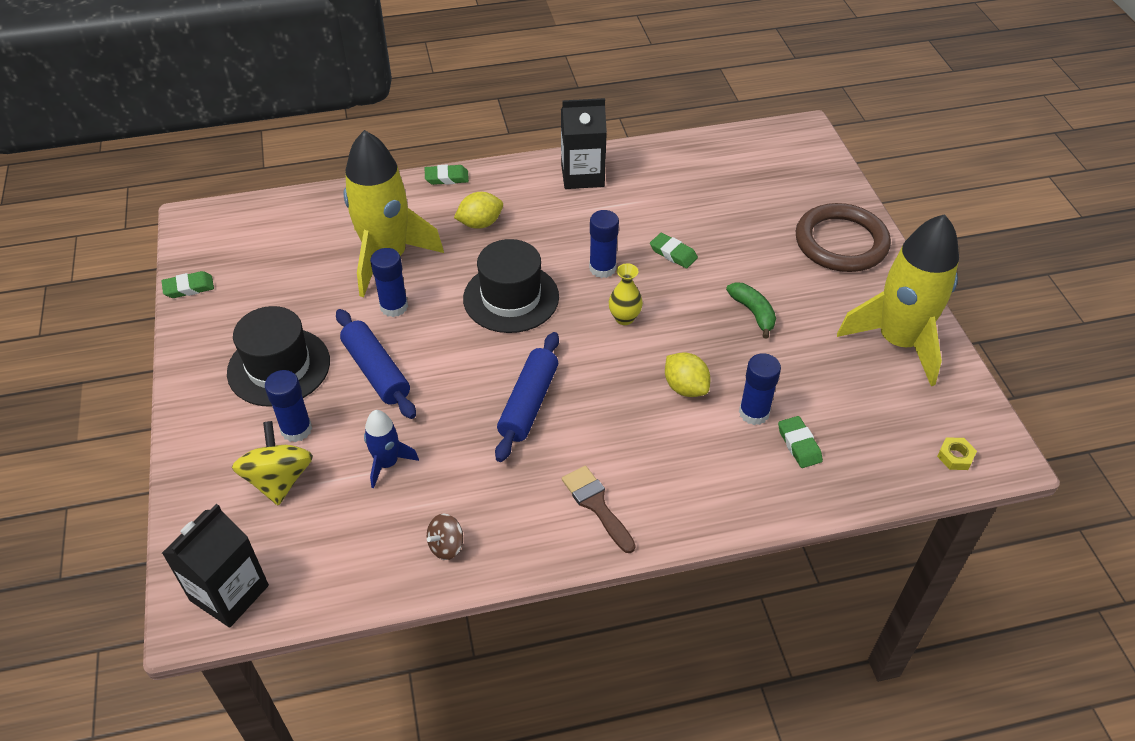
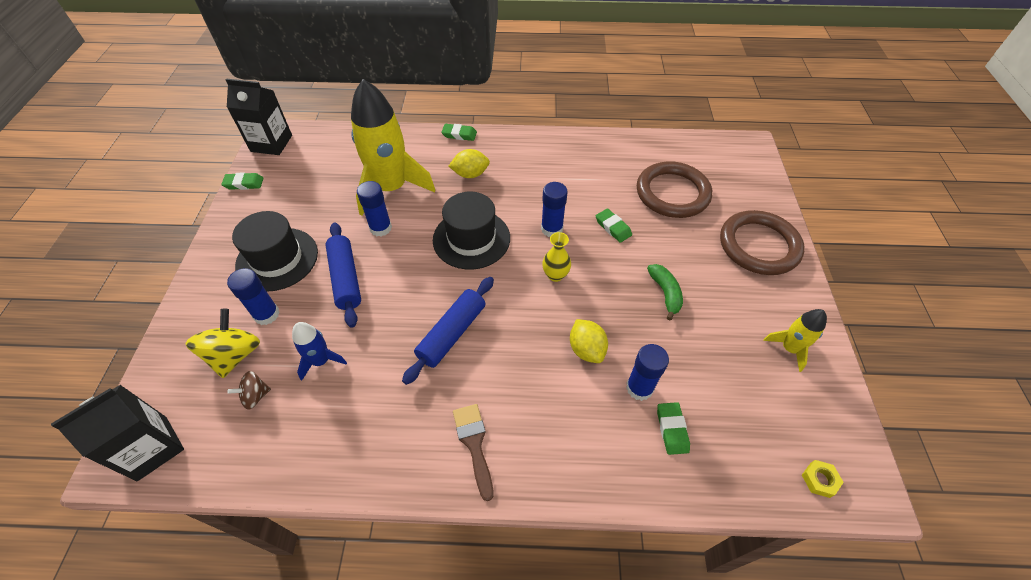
camera: 15 degrees right, 5 degrees up
(446, 546) = (336, 450): brown spinning top -> brown spinning top (255, 396)
(582, 175) = (561, 150): black carton -> black carton (271, 143)
(729, 202) = (672, 193): none -> brown ring
(898, 341) = (789, 348): yellow rocket -> yellow rocket, size x0.47

